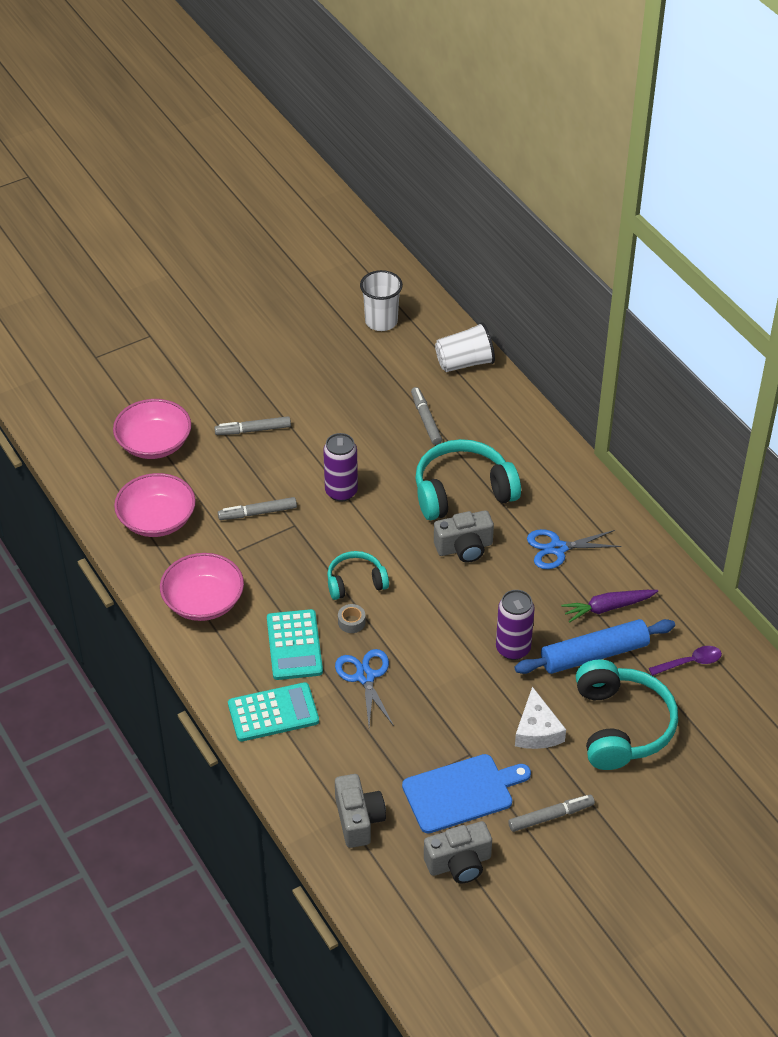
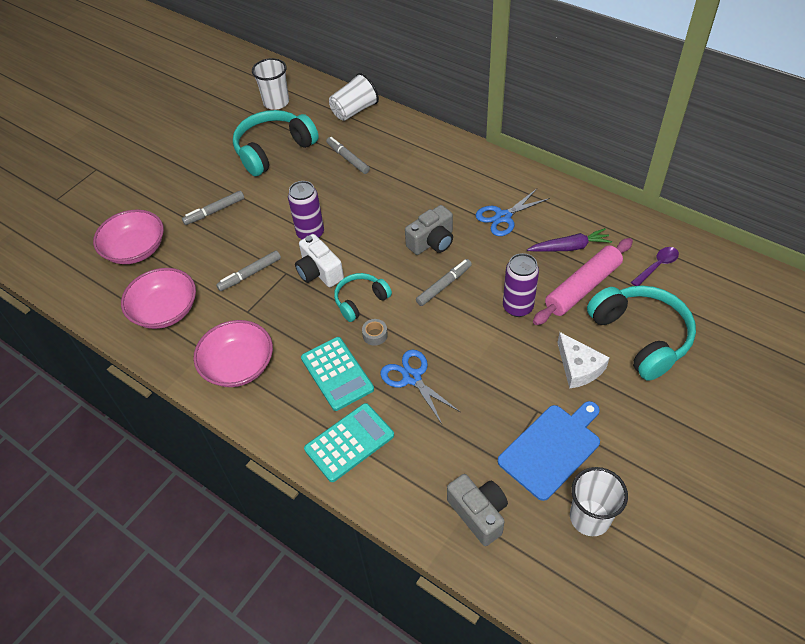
camera: 20 degrees left, 5 degrees up
(329, 537) = (319, 272): none -> white camera
(459, 863) = (590, 517): grey camera -> white cup
(462, 491) = (406, 200): turquoise headphones -> turquoise headphones (274, 150)
(550, 816) = (637, 438): grey marker -> grey marker (444, 285)
(594, 654) = (582, 287): blue rolling pin -> pink rolling pin
(608, 608) = (569, 247): purple carrot -> purple carrot turned 150 degrees counterclockwise

